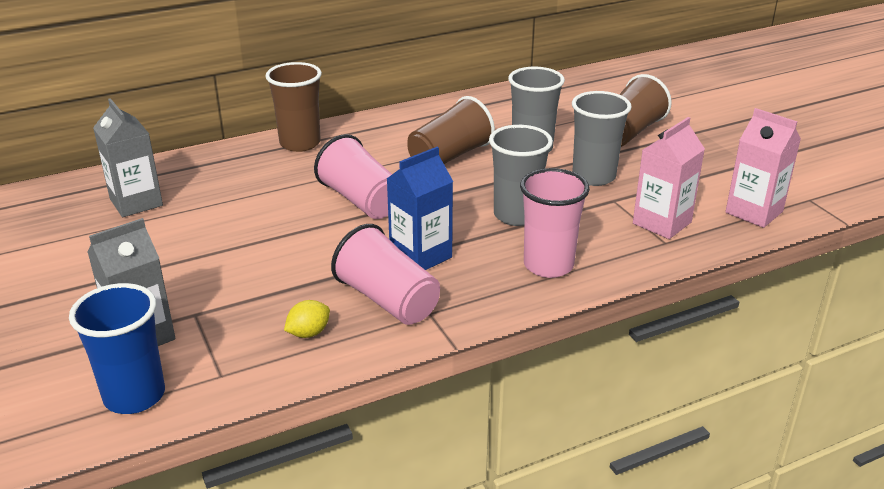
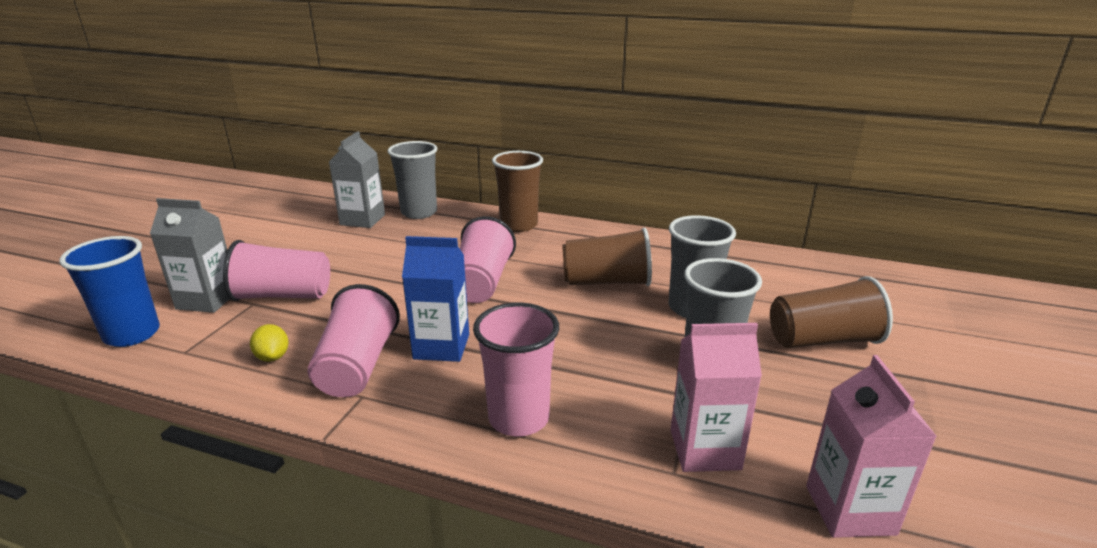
camera: 45 degrees right, 5 degrees down
(210, 294) = (283, 295): none -> pink cup
(308, 333) = (273, 357): yellow lemon -> yellow lemon turned 60 degrees clockwise
(516, 215) = (573, 357): grey cup -> grey cup (419, 212)

